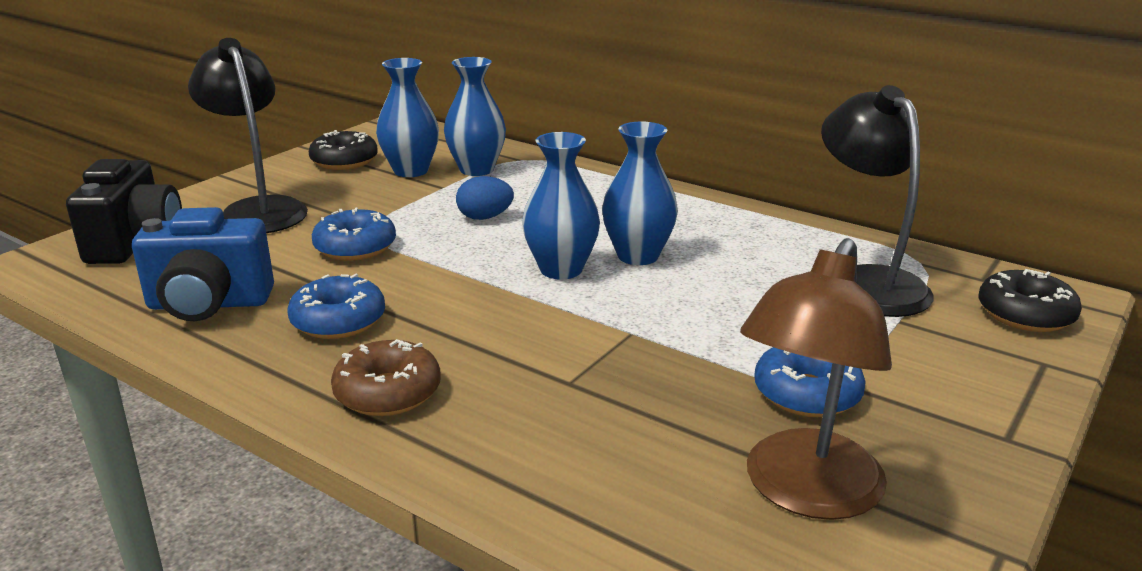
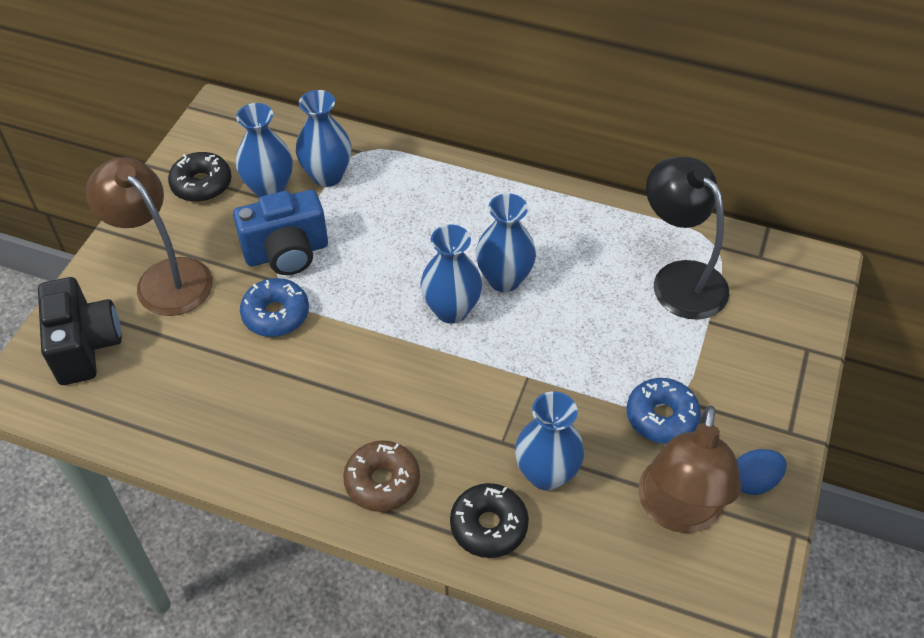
camera: 15 degrees left, 25 degrees up
(209, 304) = (197, 414): blue camera -> blue camera (287, 253)
(258, 210) = (165, 277): black lamp -> brown lamp
(338, 321) = (308, 411): blue donut -> none
(485, 217) = (364, 250): blue egg -> blue egg (753, 481)
(616, 421) = (546, 474): none -> blue vase
(1025, 314) = (792, 295): black donut -> black donut (488, 526)

